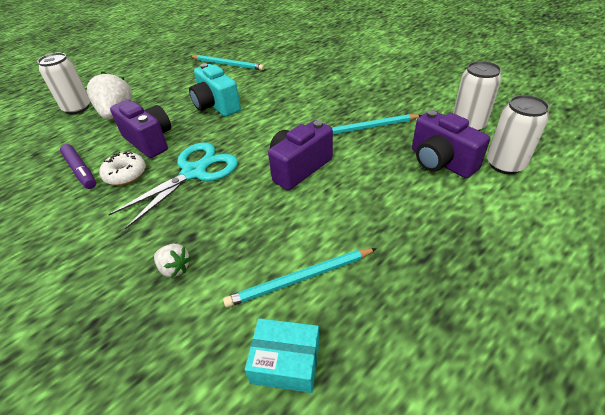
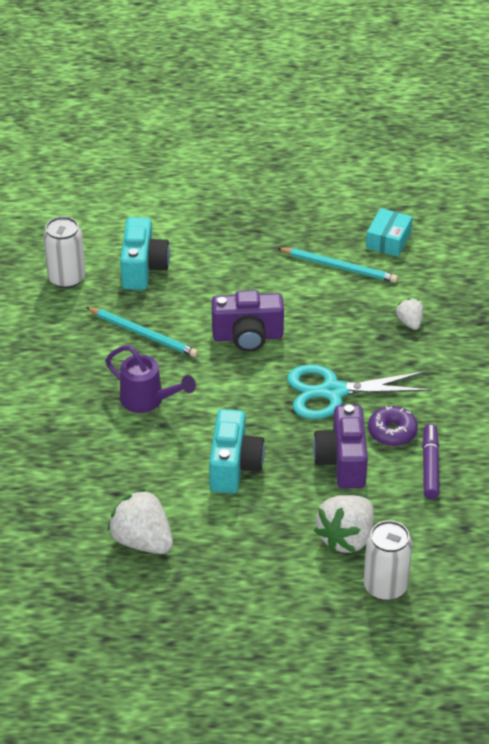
camera: 140 degrees left, 0 degrees up
(125, 174) = (392, 432): white donut -> purple donut
(227, 64) = (142, 541): turquoise pencil -> white strawberry
(285, 361) = (388, 240): turquoise box -> turquoise box turned 60 degrees clockwise
(307, 103) = (147, 400): none -> purple watering can
(440, 162) = (143, 268): purple camera -> turquoise camera
(505, 164) = (107, 237): white can -> none

